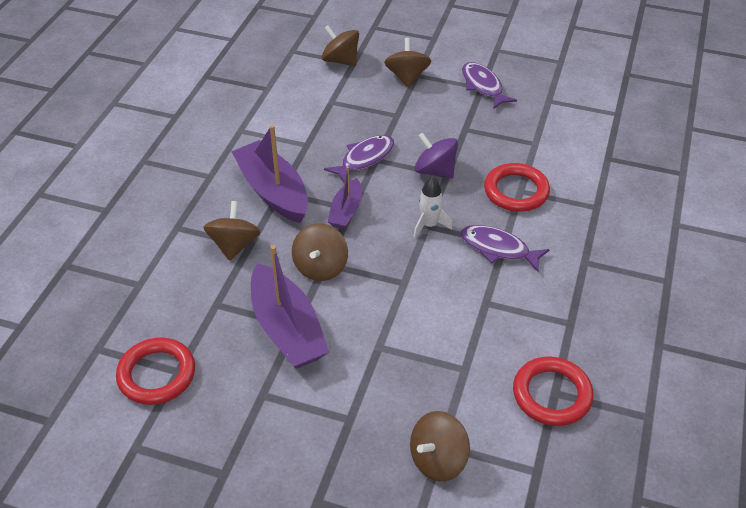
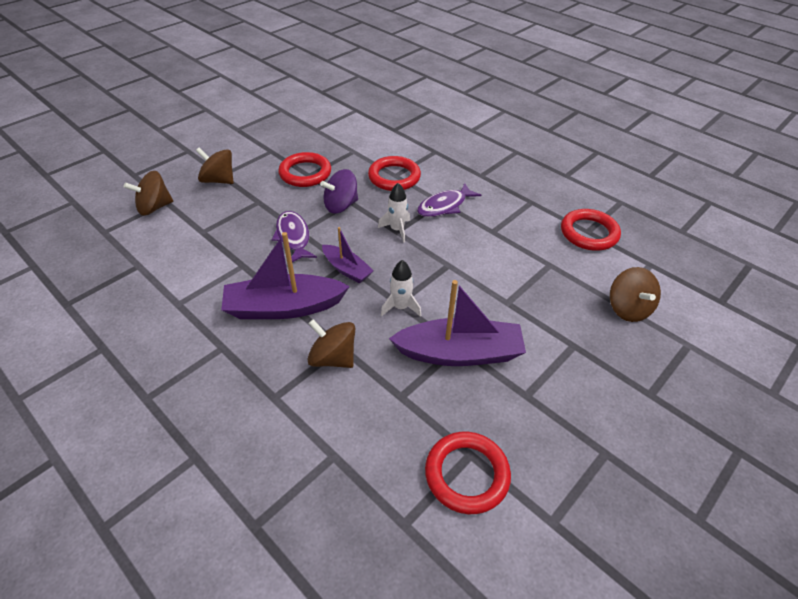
camera: 65 degrees left, 0 degrees up
(320, 267) = (401, 307): brown spinning top -> white rocket
(465, 125) = (305, 173): none -> red ring
(483, 86) = (270, 149): purple fish -> none

